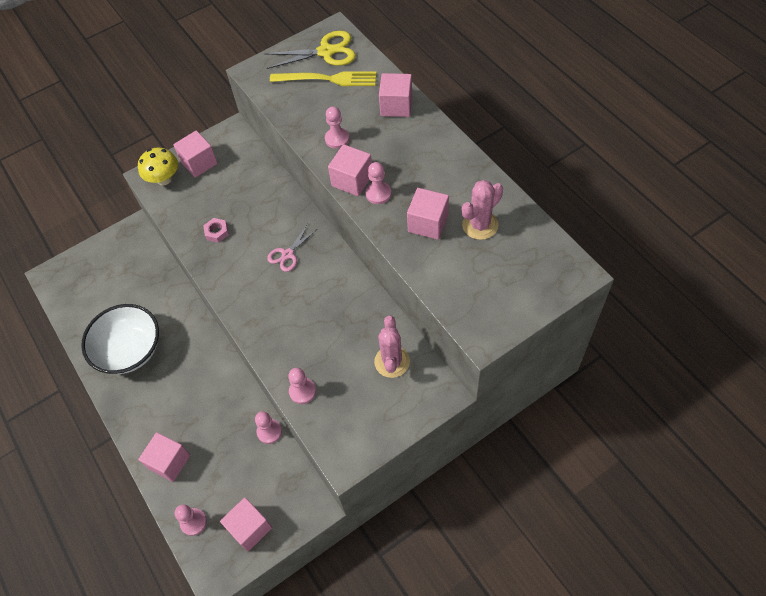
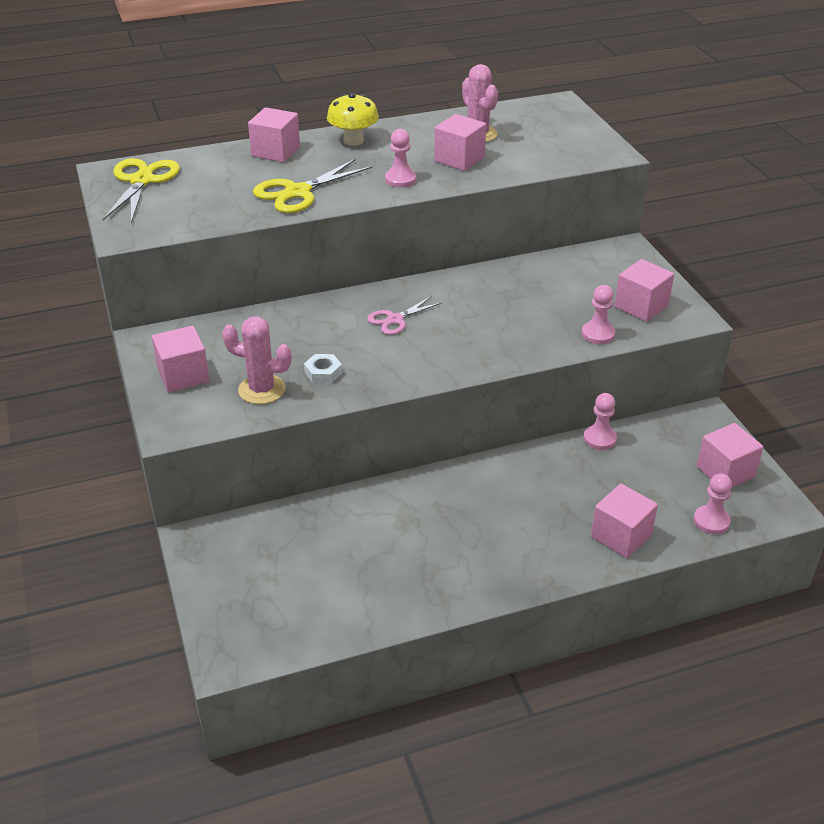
camera: 80 degrees left, 20 degrees down
(130, 350) = (425, 562): white bowl -> none
(164, 179) = (189, 412): yellow mushroom -> yellow mushroom (353, 141)
(217, 232) = (323, 373): pink nut -> white nut
(287, 254) = (395, 320): pink scissors -> pink scissors turned 90 degrees clockwise
(327, 79) = (192, 186): yellow fork -> none
(337, 139) = (297, 192): pink pawn -> yellow scissors
(352, 180) = (369, 192): pink cube -> pink cube (641, 306)
(392, 361) = (578, 271): pink cactus -> pink cactus (262, 389)

